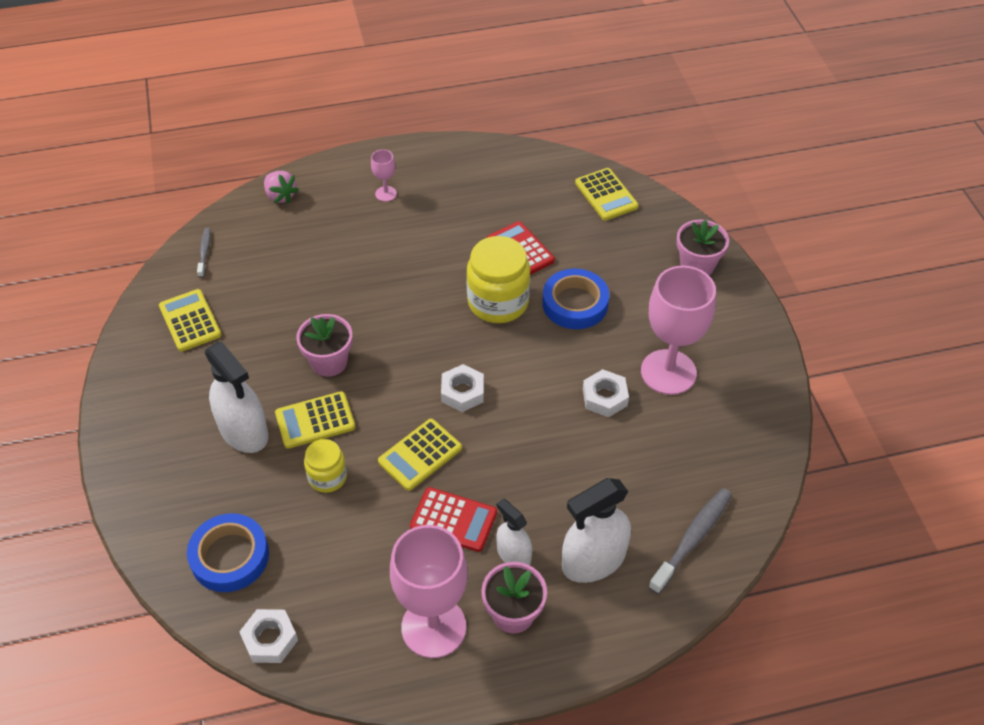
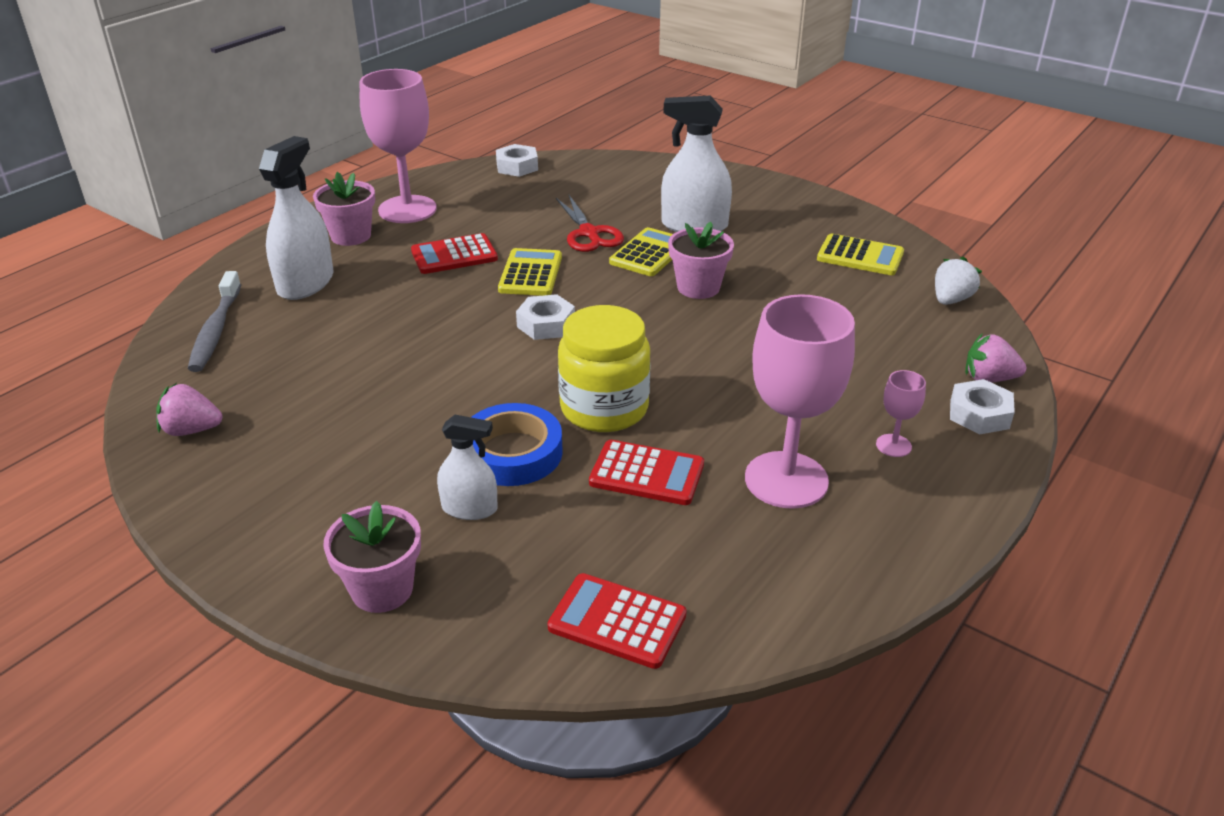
camera: 140 degrees right, 15 degrees down
(204, 252) = (951, 300): grey toothbrush -> white strawberry
(230, 556) = (598, 179): blue tape -> none
(327, 477) = (589, 233): yellow jar -> red scissors
(513, 554) = (381, 259): white spray bottle -> white spray bottle (469, 508)
(604, 397) = (391, 386): white nut -> white nut (979, 414)
(606, 195) = (617, 621): yellow calculator -> red calculator
(668, 372) = (333, 442): pink goblet -> pink goblet (786, 480)
(749, 435) = (191, 430): none -> pink strawberry

